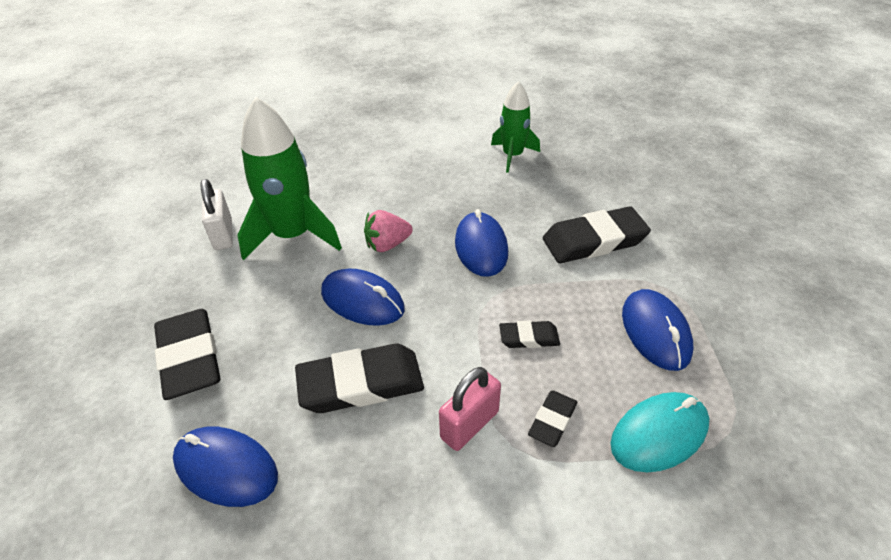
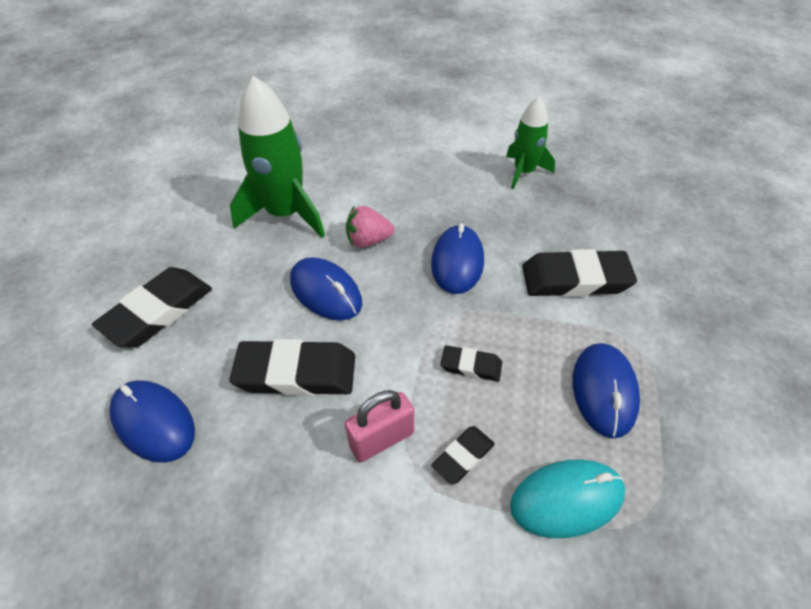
camera: 15 degrees right, 5 degrees up
(190, 358) = (158, 312): black eraser -> black eraser turned 45 degrees clockwise
(223, 234) = (225, 200): white padlock -> none

